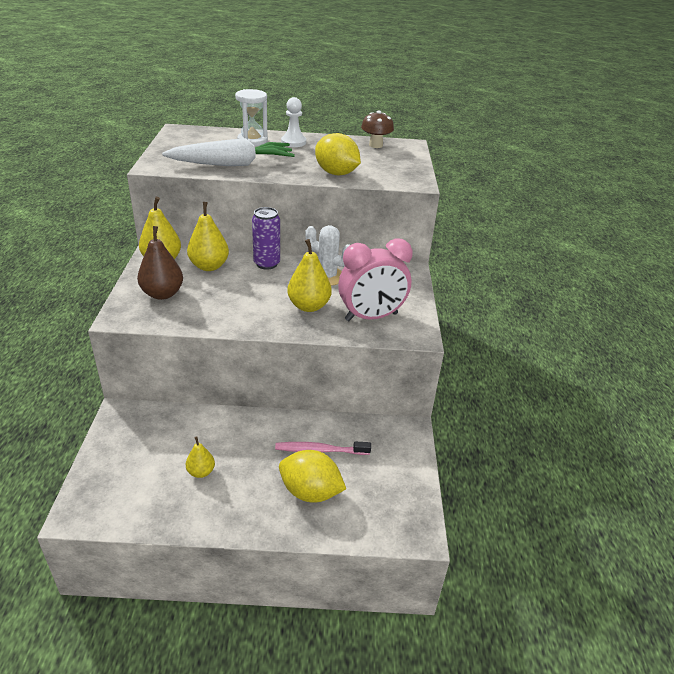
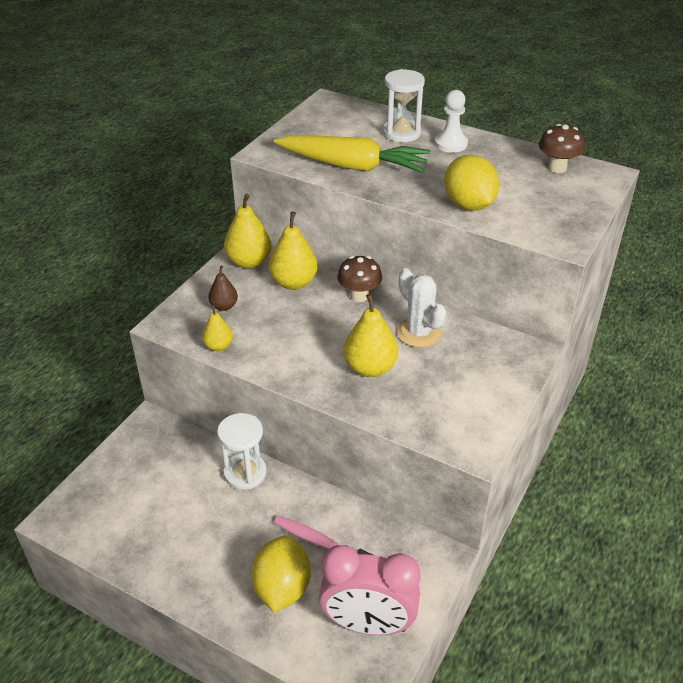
camera: 30 degrees right, 5 degrees up
(162, 294) = (224, 306): brown pear -> brown pear, size x0.58
(201, 472) = (188, 519): yellow pear -> yellow pear (218, 346)
(227, 423) = (245, 473): none -> white hourglass
(232, 164) = (352, 166): white carrot -> yellow carrot
(266, 264) = (359, 296): purple can -> brown mushroom
(310, 492) = (282, 588): yellow lemon -> yellow lemon turned 45 degrees clockwise
(371, 317) = (434, 405): pink clock -> pink clock (368, 624)

